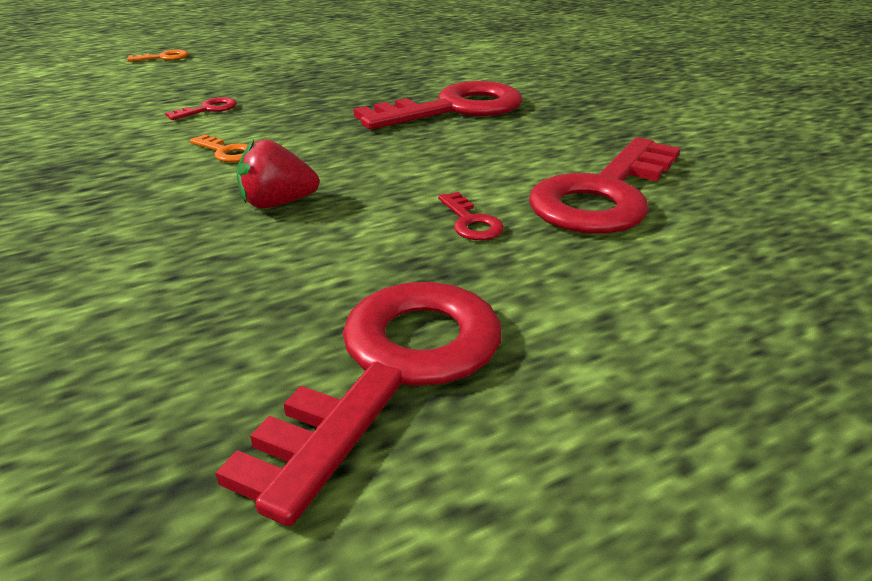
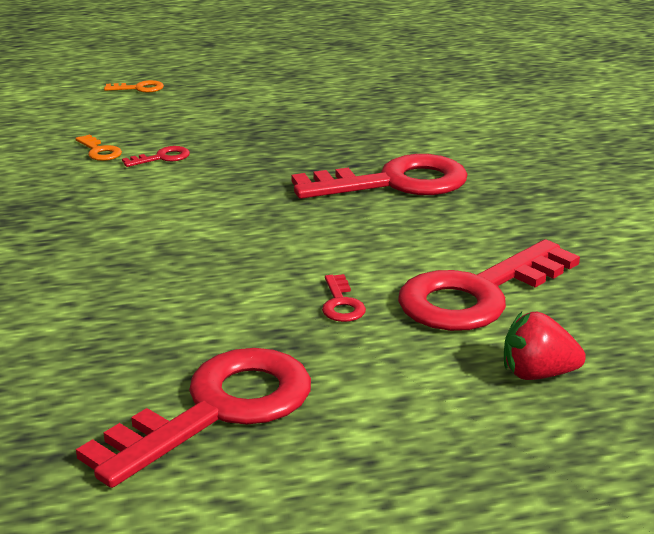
camera: 15 degrees right, 5 degrees down
(226, 152) = (163, 207): orange key -> orange key (99, 151)
(277, 204) = (188, 265): red strawberry -> red strawberry (537, 374)

